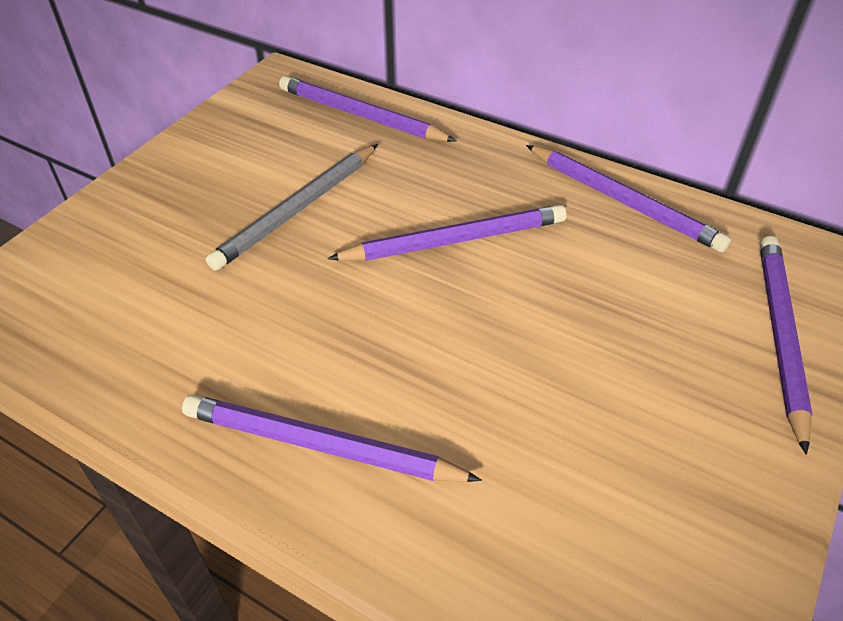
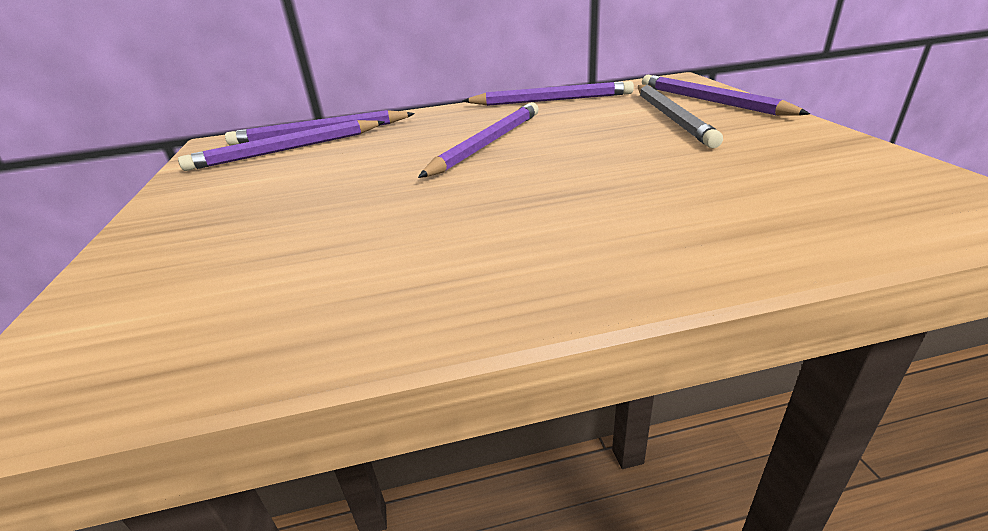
camera: 40 degrees left, 15 degrees down
(297, 209) = (344, 178): grey pencil -> grey pencil (671, 117)
(321, 445) = (591, 250): purple pencil -> purple pencil (286, 150)

